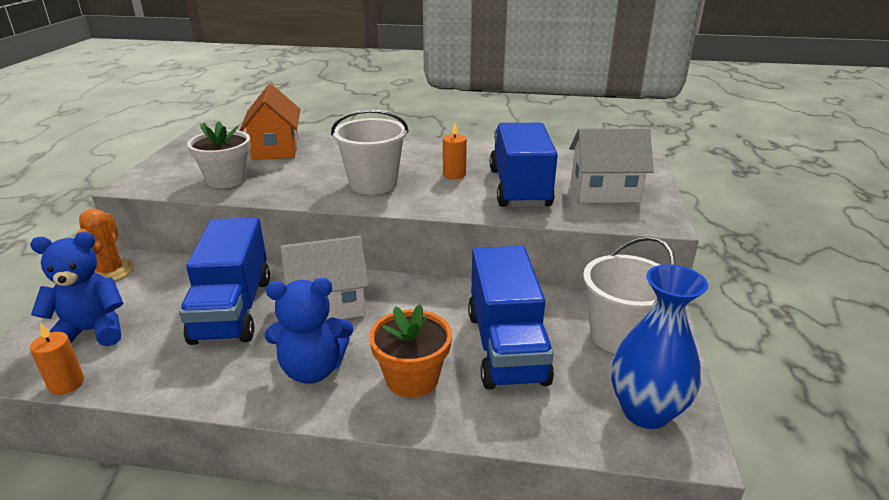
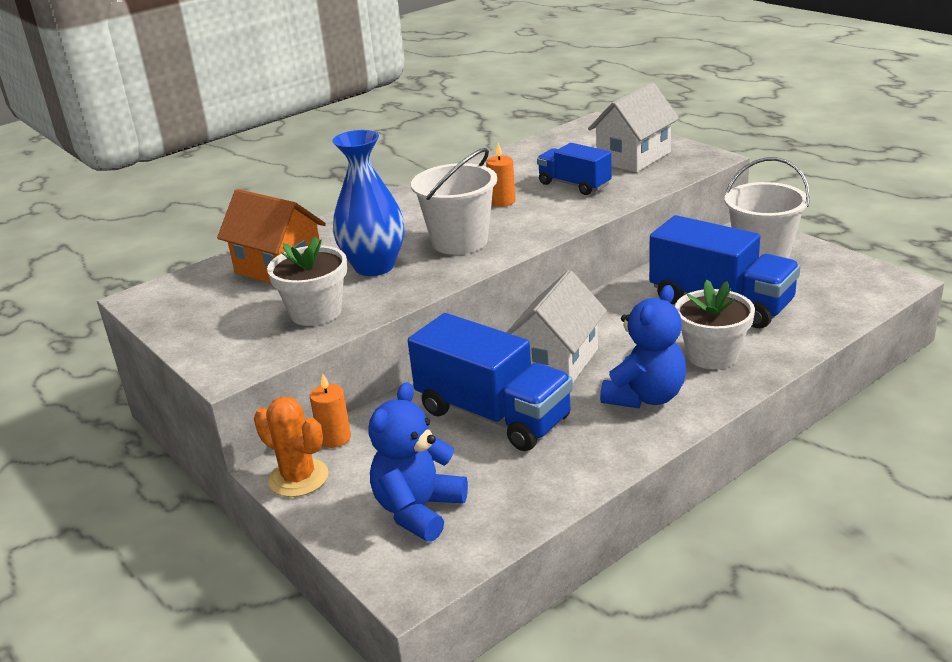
camera: 45 degrees left, 0 degrees up
(66, 383) = (501, 540): orange candle -> orange candle (334, 438)
(412, 378) = (712, 355): orange flower pot -> white flower pot
(519, 188) = (574, 185): blue truck -> blue truck, size x0.58
(645, 411) = (849, 281): blue vase -> blue vase (374, 267)

